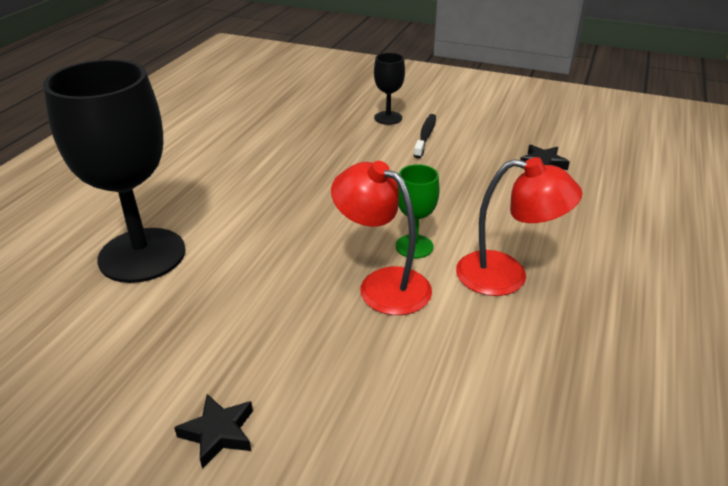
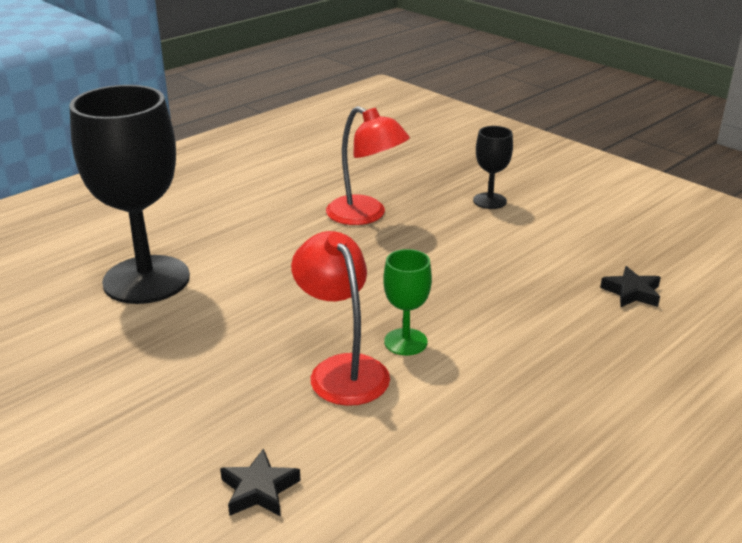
camera: 25 degrees right, 5 degrees down
(218, 433) = (95, 452): black star -> black star (259, 489)
(425, 136) = (515, 230): black toothbrush -> none
(506, 276) = (480, 400): red lamp -> red lamp (366, 215)

